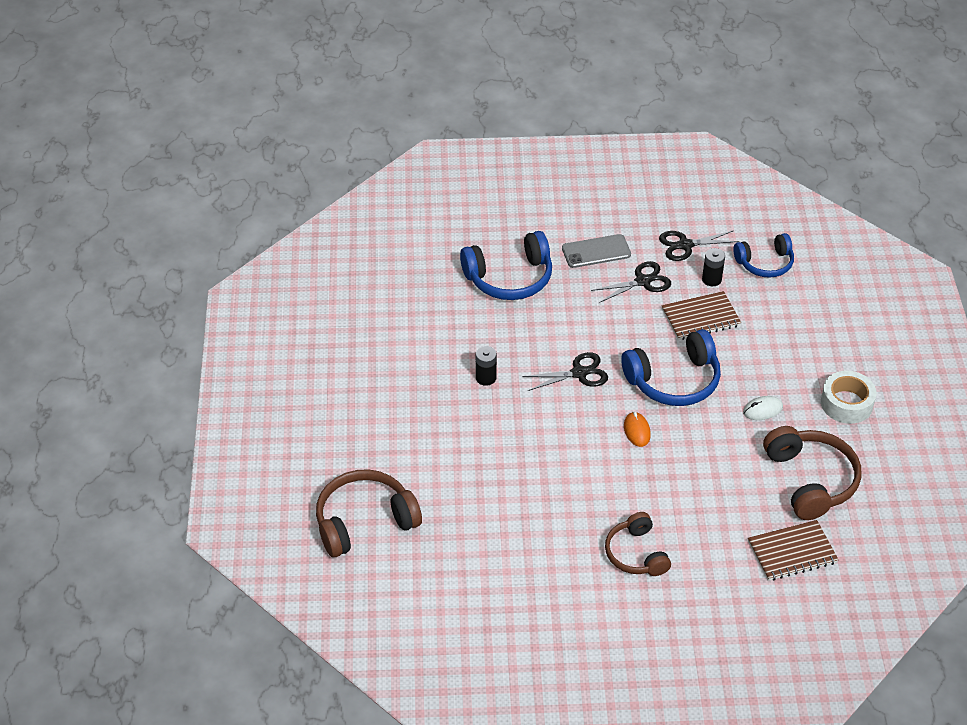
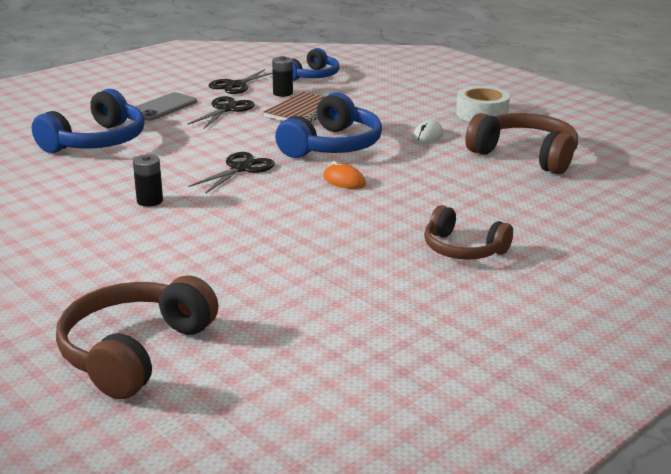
camera: 40 degrees left, 20 degrees down
(792, 552) = (582, 195): brown notebook -> none

